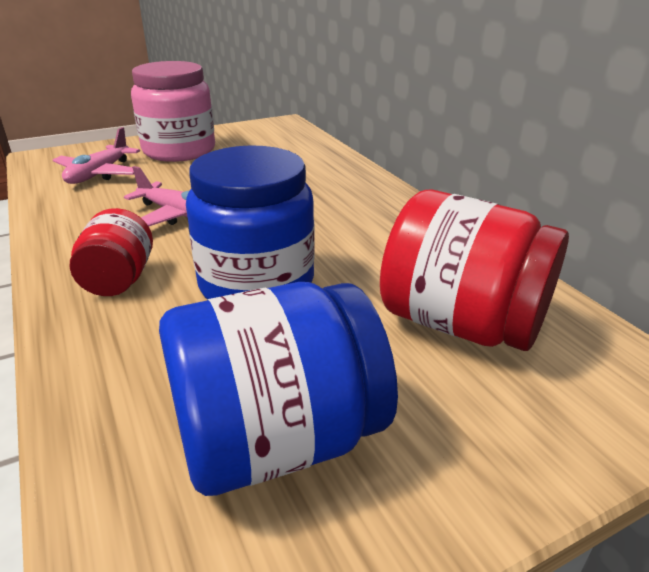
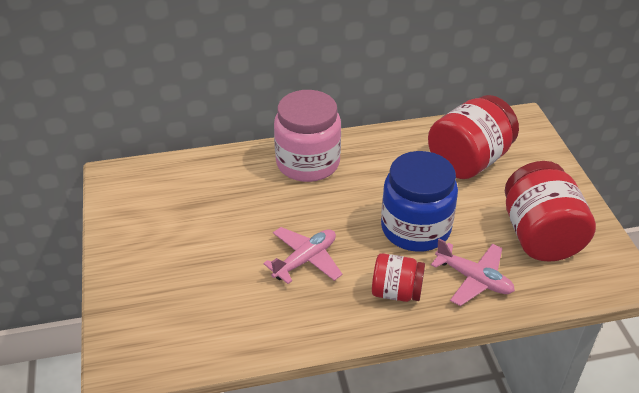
camera: 75 degrees left, 10 degrees up
(99, 174) = (195, 314): pink plane -> pink plane (473, 279)
(179, 151) = (157, 256): pink jar -> pink jar (308, 163)
(276, 439) = (539, 236): blue jar -> red jar

